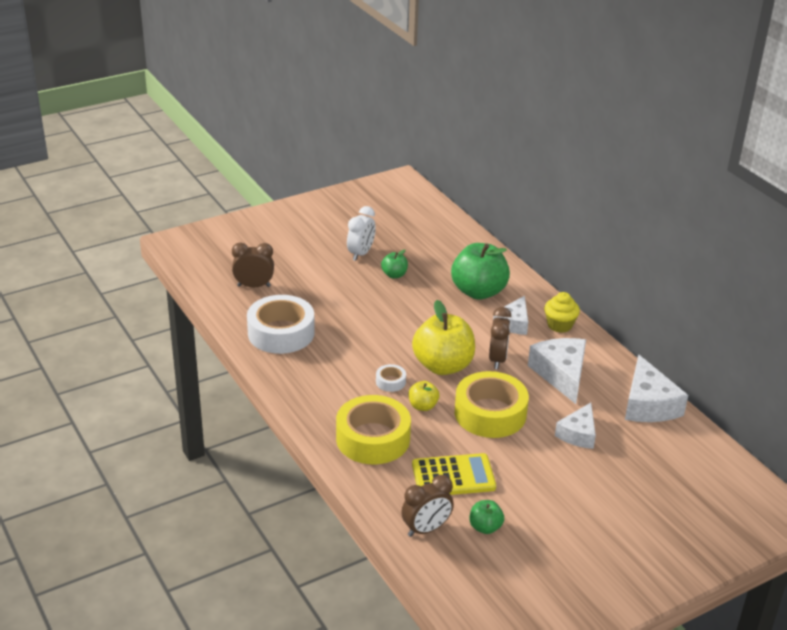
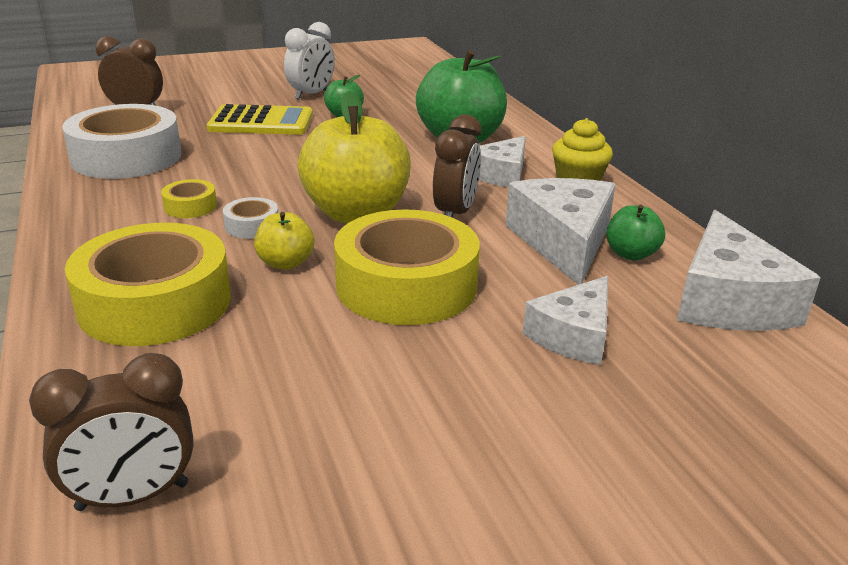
camera: 10 degrees right, 5 degrees down
(347, 371) = (190, 206): none -> yellow tape
(453, 476) = (271, 385): yellow calculator -> yellow calculator (261, 122)
(485, 527) = (281, 511): green apple -> green apple (631, 254)

